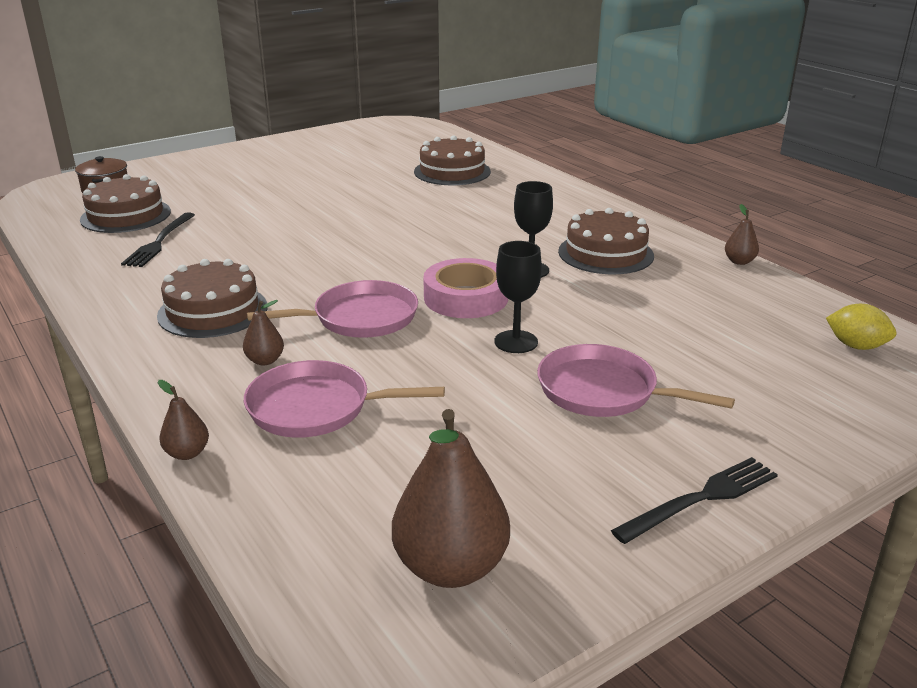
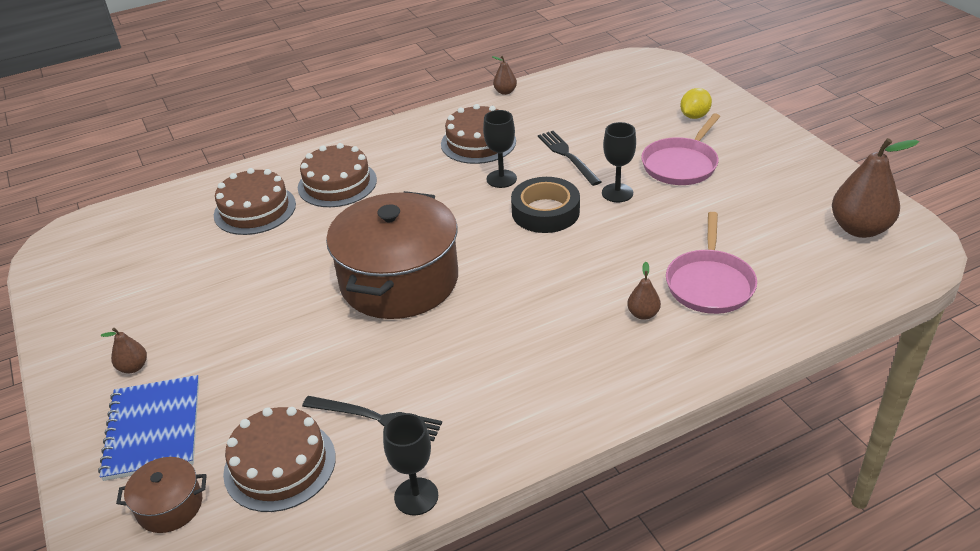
camera: 80 degrees left, 10 degrees up
(63, 263) = (416, 496): none -> black goblet
(183, 176) = (153, 429): none -> blue notebook
(187, 453) = (773, 342): brown pear -> brown pear (133, 367)
(213, 311) = (552, 354): brown cake -> brown cake (337, 183)
(342, 235) = (399, 281): none -> brown pot
(360, 318) = (574, 265): pink pan -> none
(466, 298) = (545, 212): pink tape -> black tape
(701, 499) = (785, 146): black fork -> black fork (568, 156)
(856, 346) = (627, 75): yellow lemon -> yellow lemon (694, 116)

